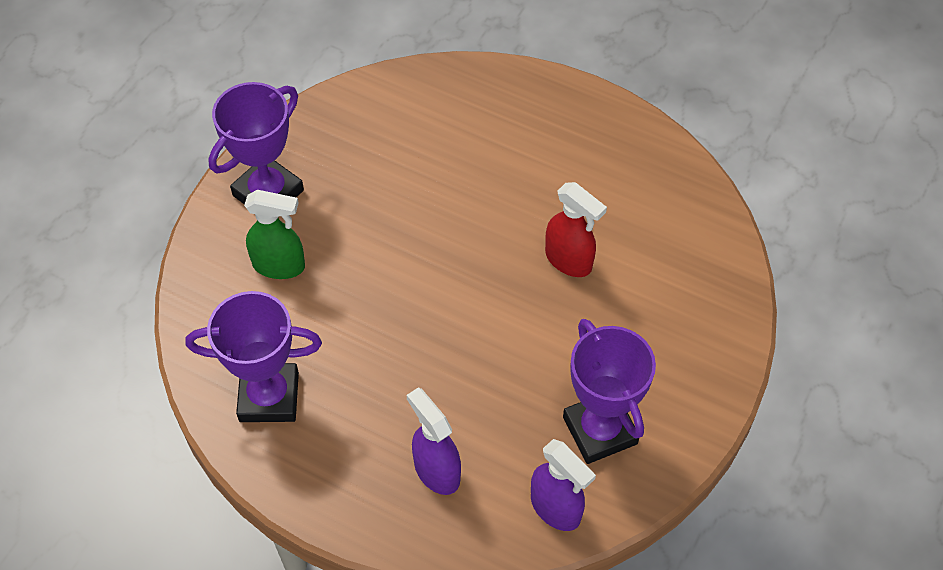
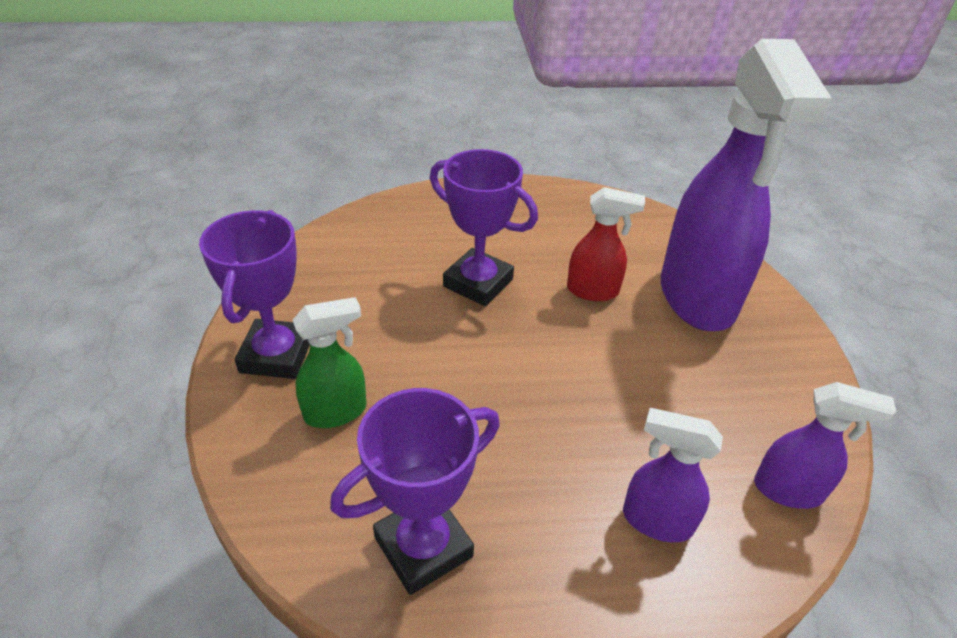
camera: 35 degrees left, 15 degrees down
(600, 430) = (749, 403): purple trophy -> purple trophy (478, 283)
(659, 316) = (697, 298): none -> purple spray bottle

